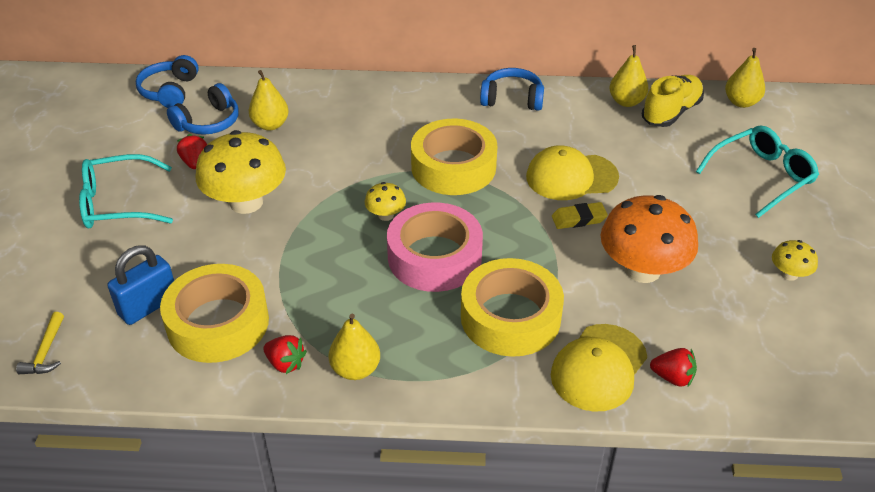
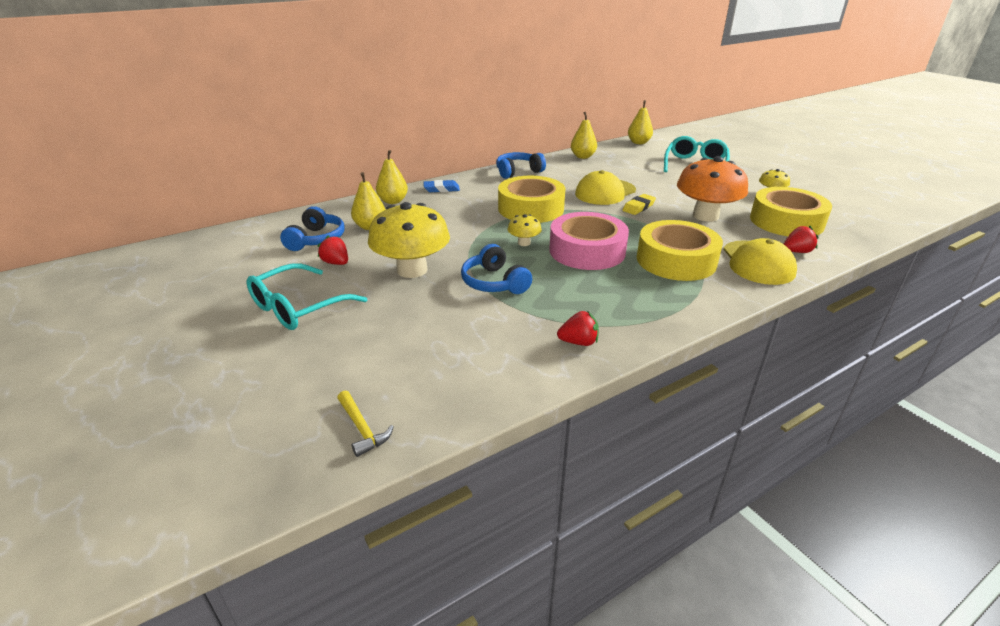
camera: 35 degrees left, 10 degrees down
(148, 306) = (418, 357): blue padlock -> none
(170, 91) = (256, 233): blue headphones -> blue headphones (494, 283)
(218, 323) = (492, 342): yellow tape -> yellow tape (786, 221)
(355, 369) = (630, 324): yellow pear -> yellow pear (393, 201)
(396, 95) = (441, 189): none -> blue eraser
(671, 112) = (612, 154): yellow shoe -> none

